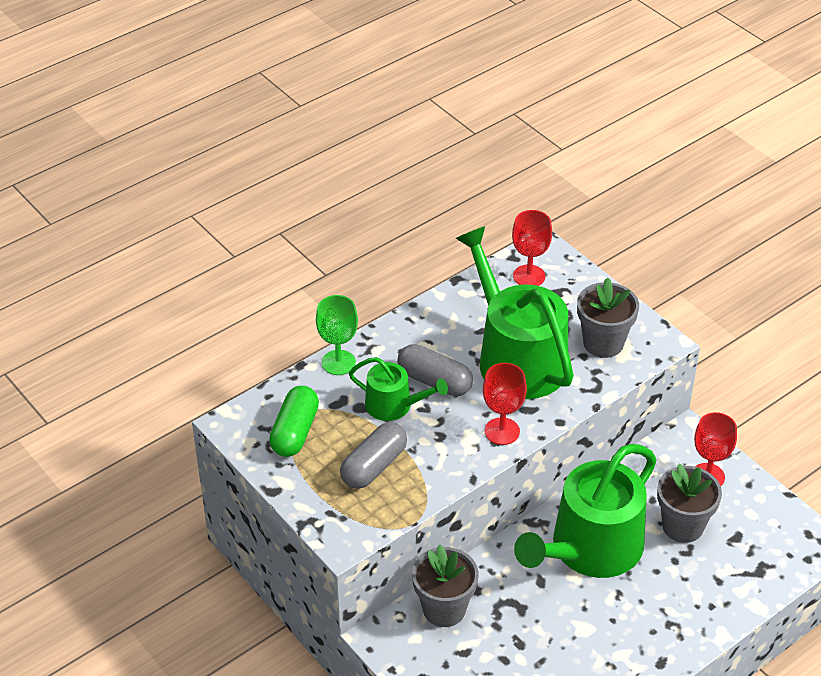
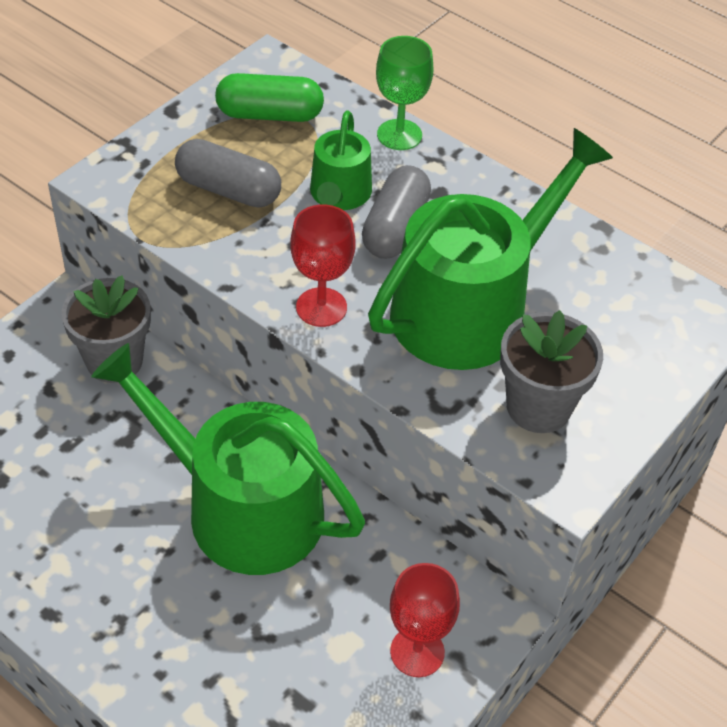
camera: 75 degrees right, 5 degrees up
(529, 276) = (646, 304): red goblet -> none
(682, 526) = (307, 623): grey flower pot -> none

